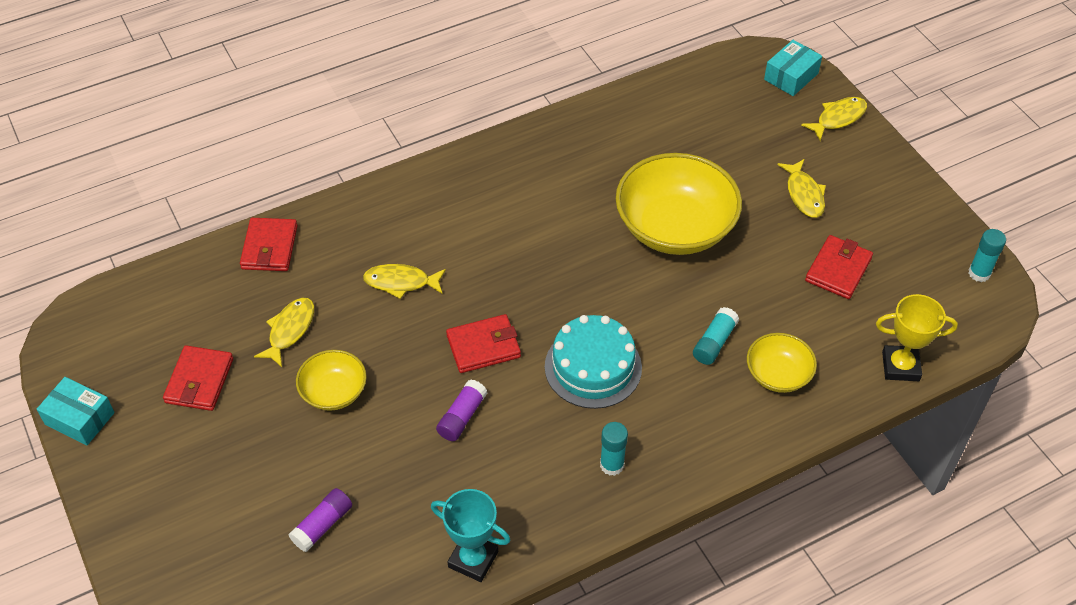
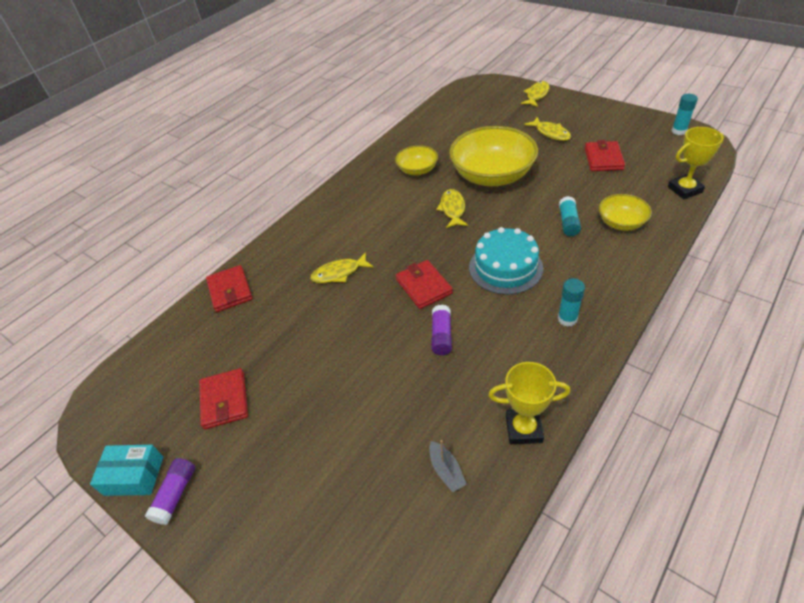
camera: 20 degrees left, 5 degrees down
(290, 330) = (277, 335): yellow fish -> yellow fish (452, 209)
(322, 525) = (390, 461): purple glue stick -> purple glue stick (176, 495)
(334, 392) = (336, 361): yellow bowl -> yellow bowl (417, 170)
(369, 561) = (446, 470): none -> grey boat
(473, 559) = (523, 429): turquoise trophy -> yellow trophy
(483, 346) = (424, 286): red wallet -> red wallet turned 75 degrees counterclockwise
(791, 76) = (494, 87): turquoise box -> none

